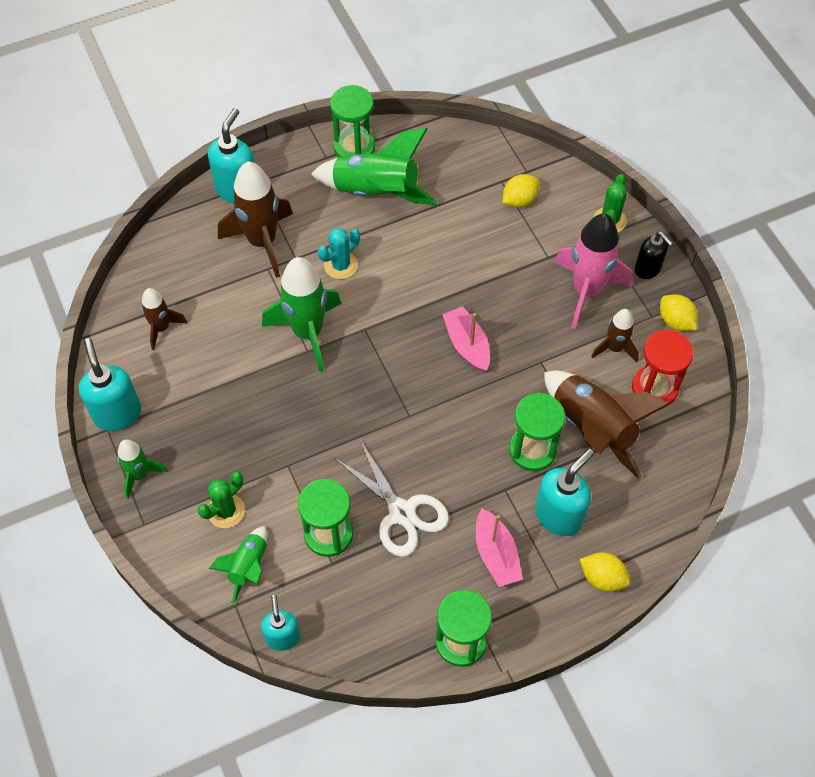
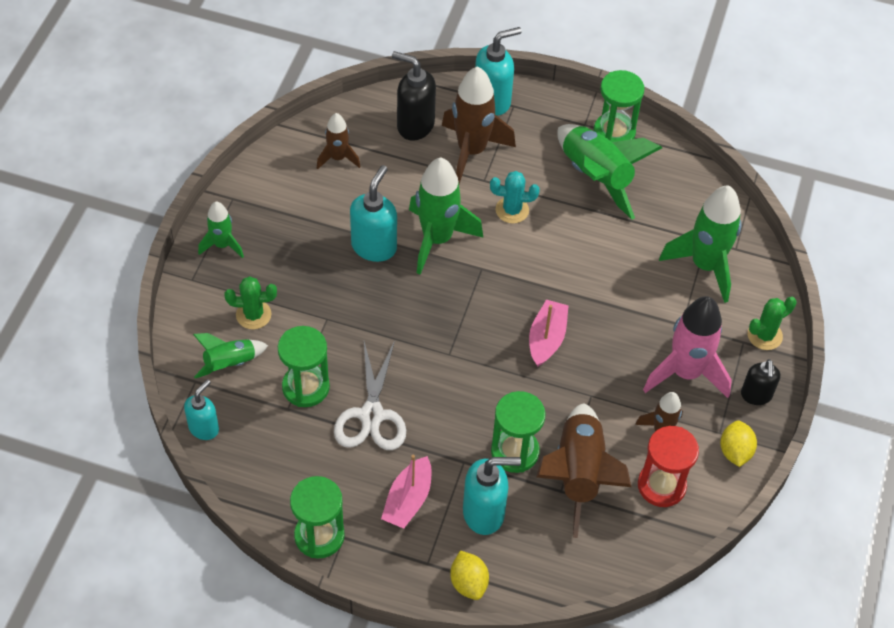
camera: 40 degrees right, 5 degrees down
(117, 413) = (250, 193): turquoise soap dispenser -> turquoise soap dispenser (374, 246)
(196, 255) = (415, 125): none -> black soap dispenser
(519, 200) = (705, 265): yellow lemon -> green rocket

